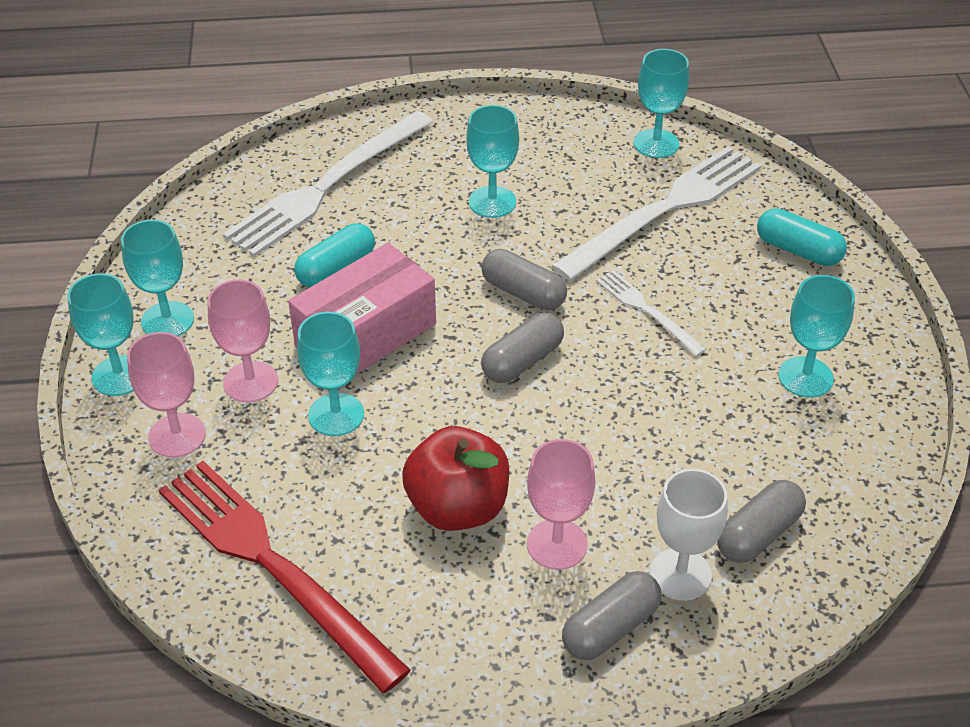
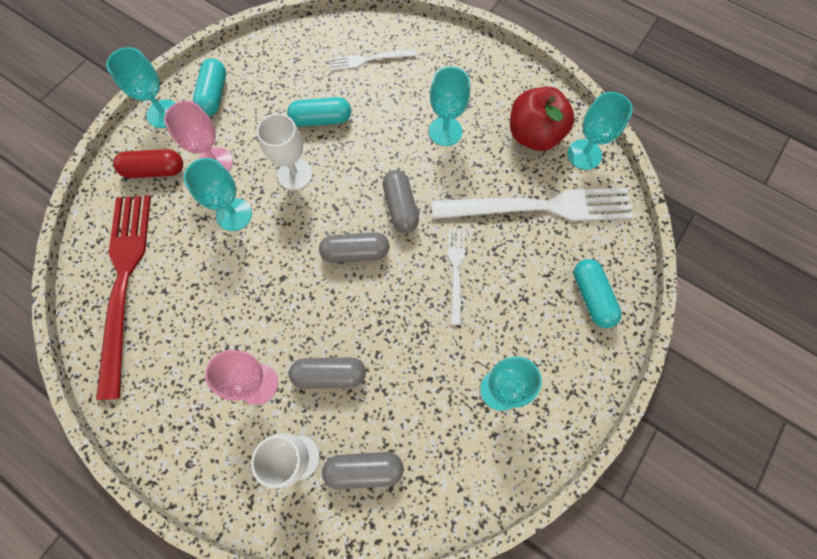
camera: 40 degrees right, 25 degrees up
(167, 320) = (214, 95): turquoise goblet -> turquoise capsule
(177, 435) = (155, 170): pink goblet -> red capsule
(327, 186) = (369, 60): white fork -> white fork, size x0.49
(366, 335) = (295, 174): pink box -> white goblet
(457, 507) = (234, 319): red apple -> red apple (534, 135)
(610, 627) = (233, 457): grey capsule -> grey capsule (329, 374)

